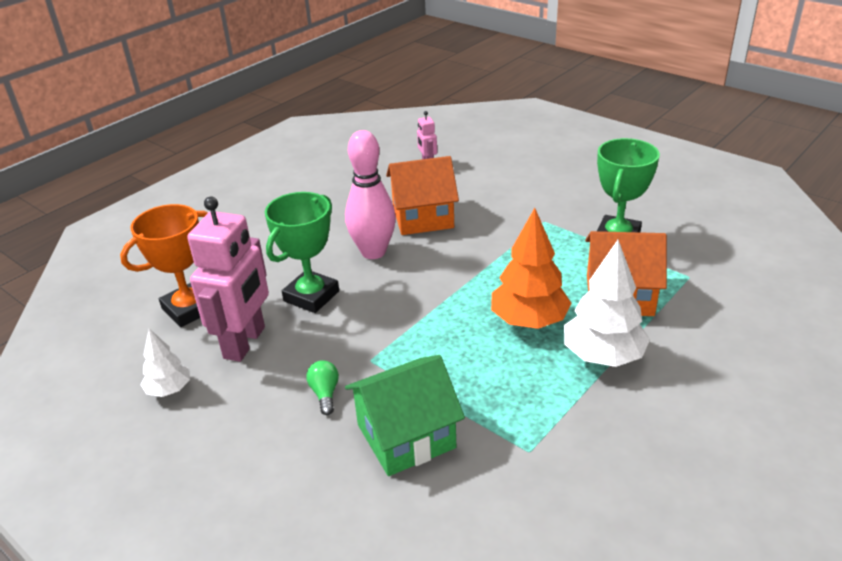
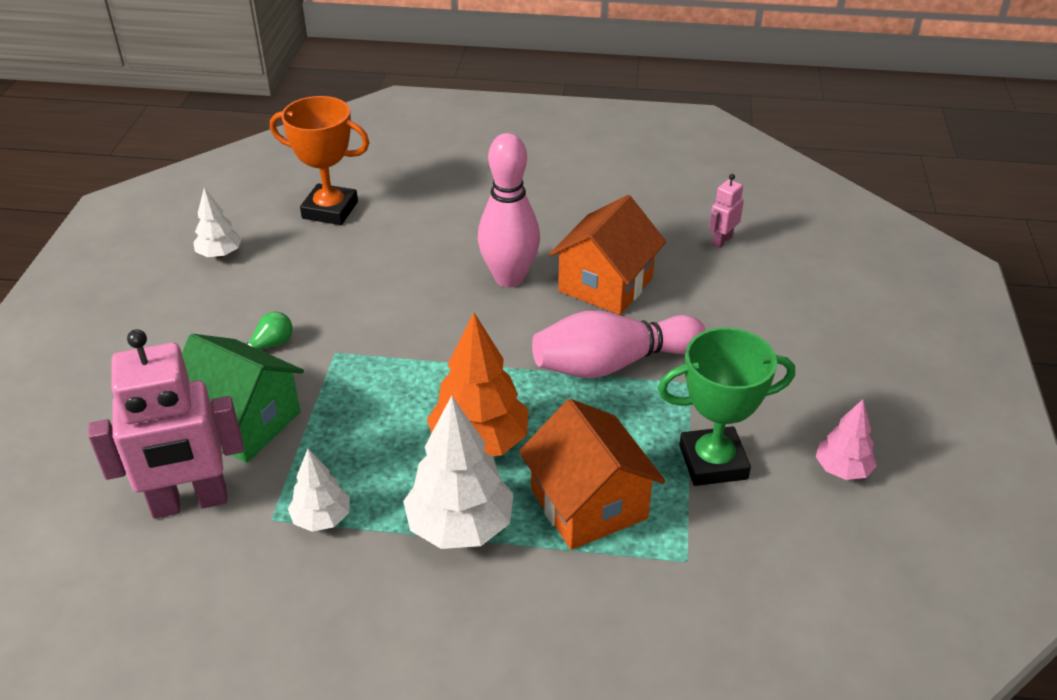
camera: 55 degrees right, 5 degrees up
(245, 343) = (307, 265): pink robot -> pink robot (190, 502)
(311, 296) = (403, 271): green trophy -> none
(423, 217) = (605, 284): orange house -> orange house turned 75 degrees clockwise
(501, 242) = (612, 364): none -> pink bowling pin
(548, 422) = (322, 518): none -> white tree
(654, 200) = (842, 469): none -> pink tree

